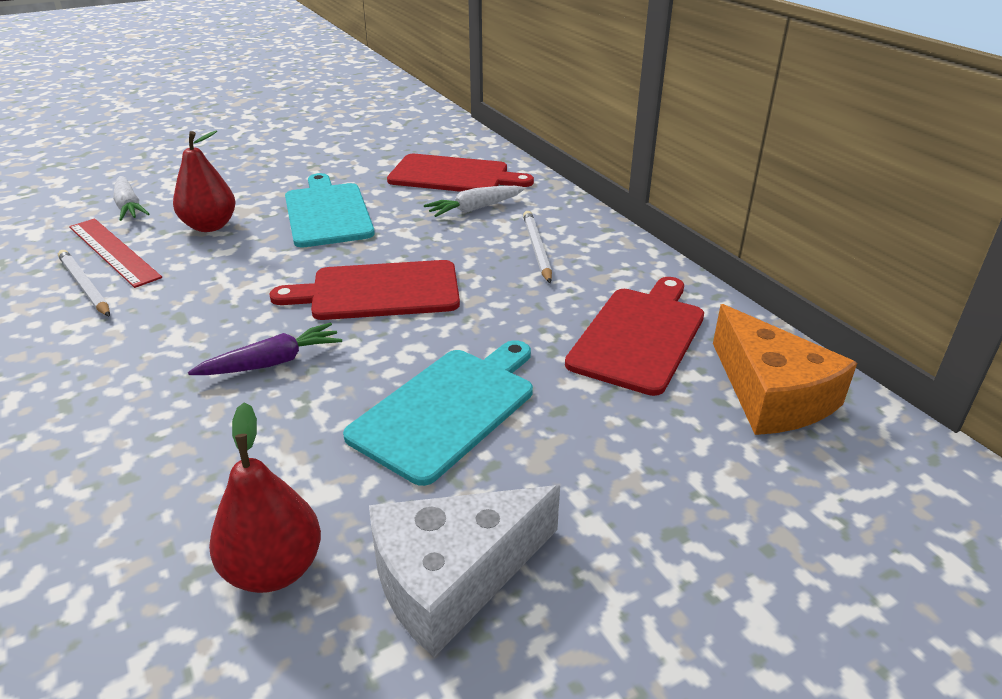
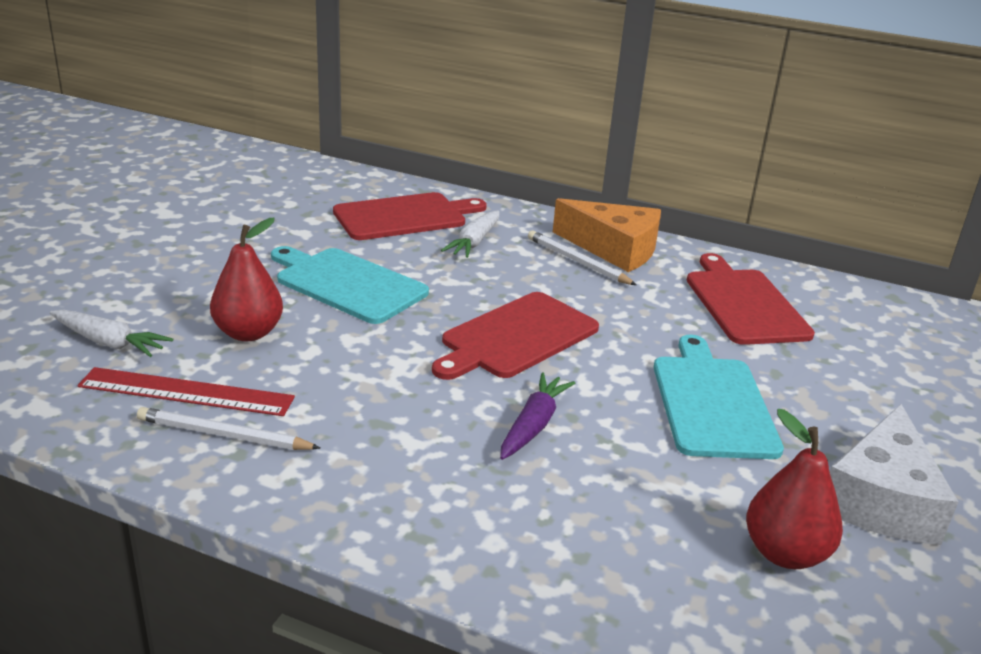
camera: 40 degrees left, 5 degrees down
(771, 394) = (865, 313): orange cheese -> orange cheese (614, 249)

